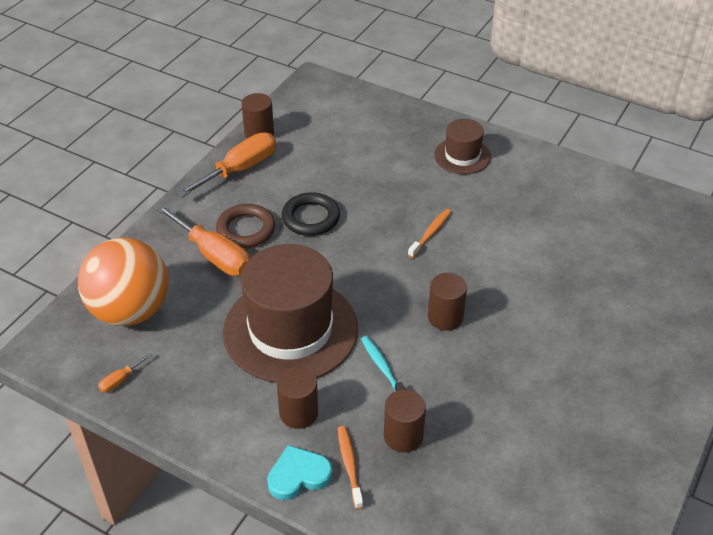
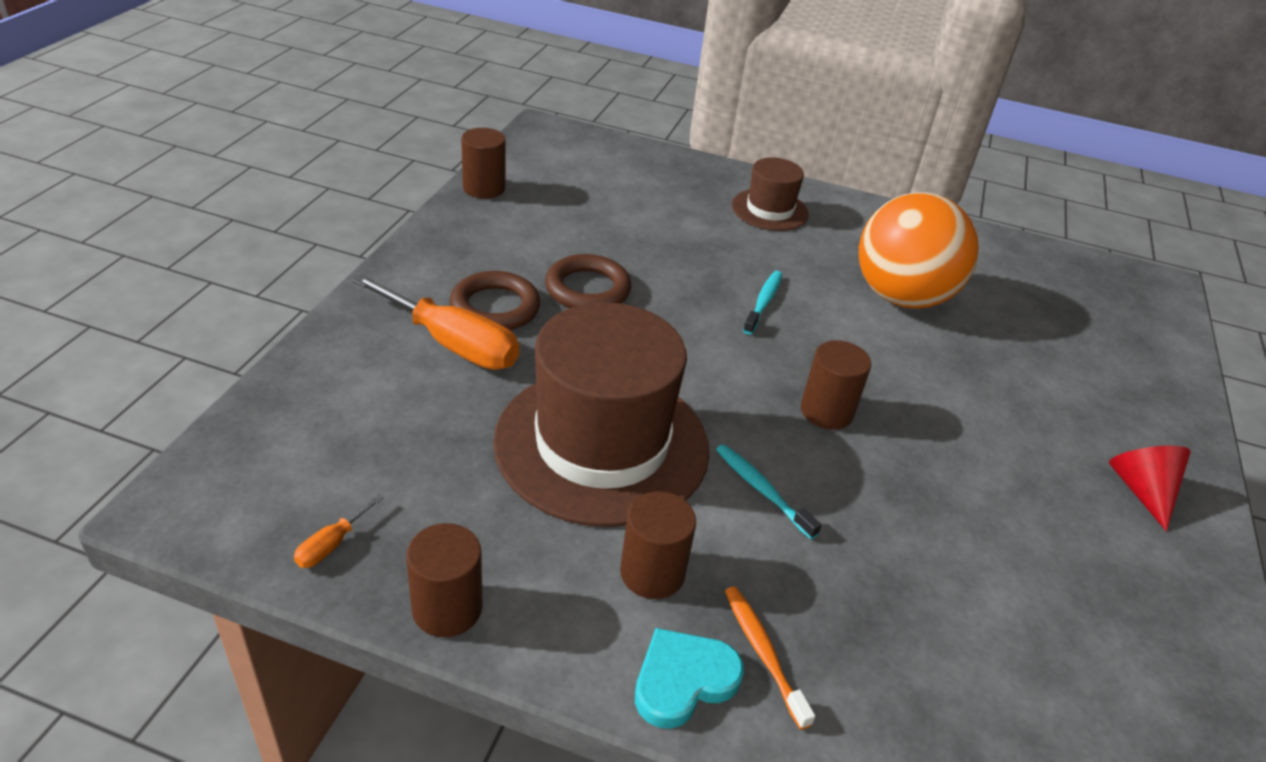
camera: 15 degrees left, 5 degrees down
(130, 311) = (331, 432): orange ball -> orange ball (901, 297)
(240, 169) = (466, 231): orange screwdriver -> none
(311, 218) = (587, 289): black ring -> brown ring
(403, 436) = (831, 594): brown cylinder -> brown cylinder (447, 608)
(430, 233) = (763, 302): orange toothbrush -> turquoise toothbrush
(644, 388) = (1141, 490): none -> red cone

